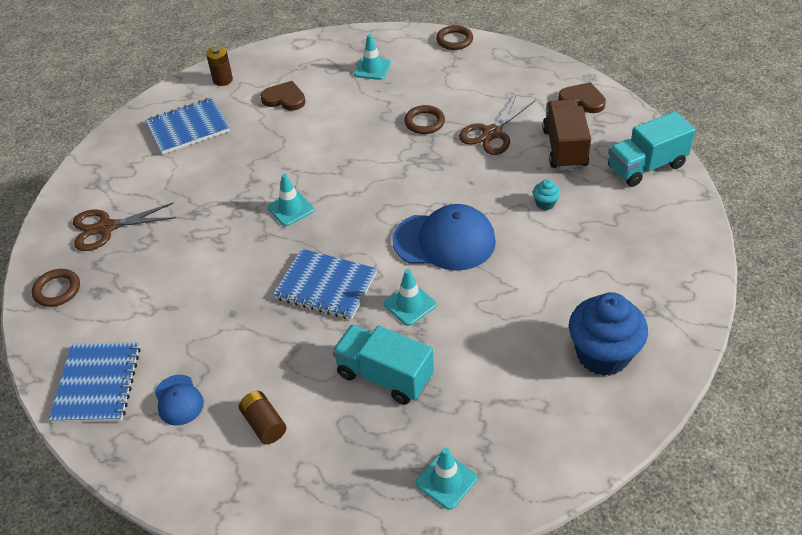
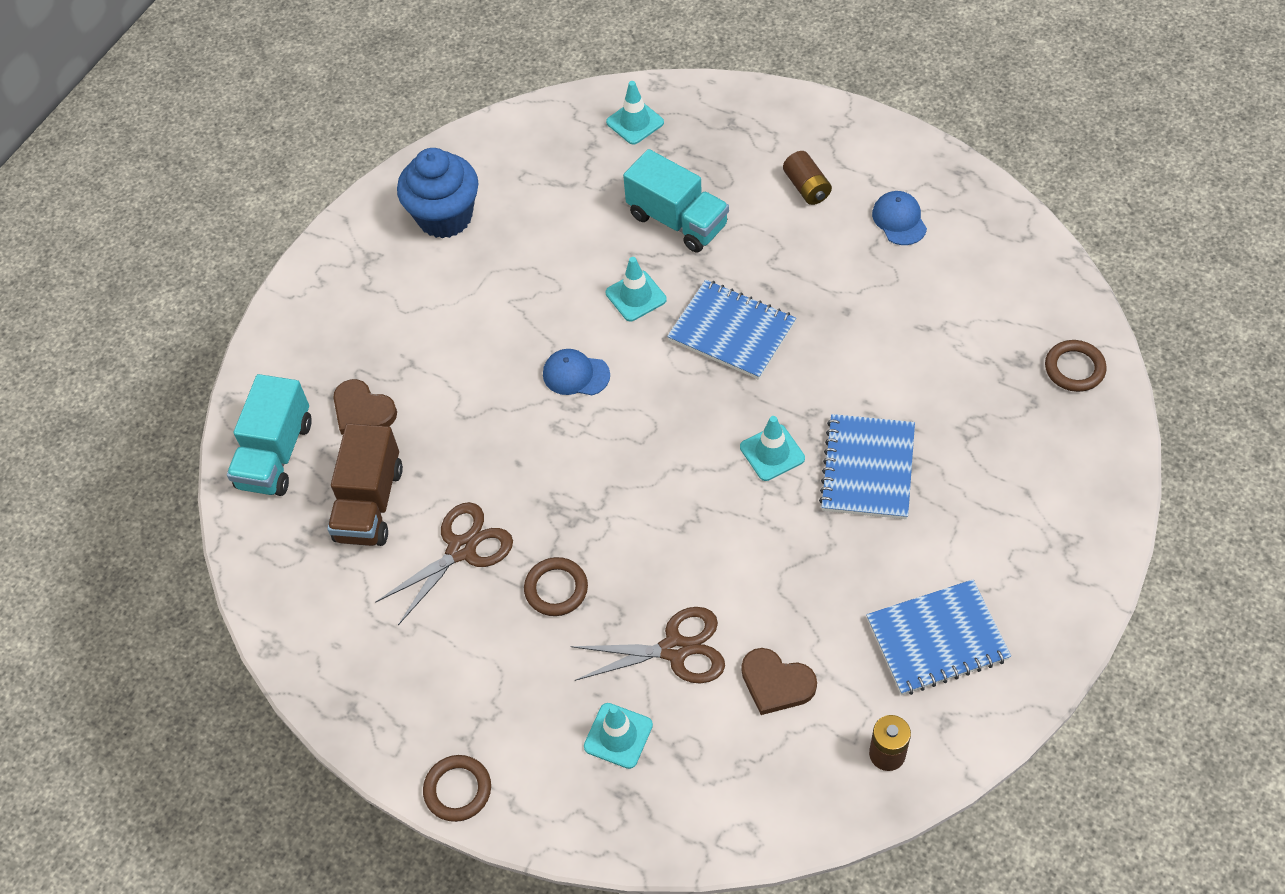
camera: 170 degrees left, 10 degrees up
(97, 384) = (993, 246): blue notebook -> blue notebook (867, 468)
(106, 228) = (1032, 457): brown scissors -> brown scissors (675, 649)
(444, 241) = (575, 374): blue cap -> blue cap, size x0.52
(545, 204) = (432, 413): turquoise cupcake -> none
(582, 100) = (303, 597): brown heart -> brown heart (362, 410)
(646, 166) = (276, 454): turquoise truck -> turquoise truck turned 120 degrees clockwise

